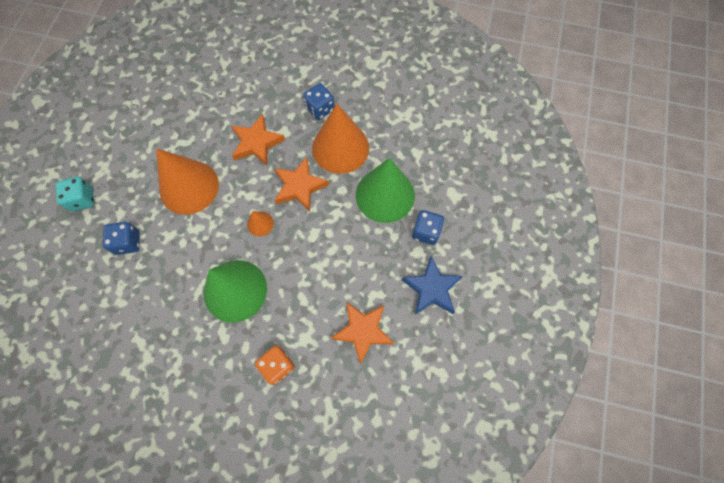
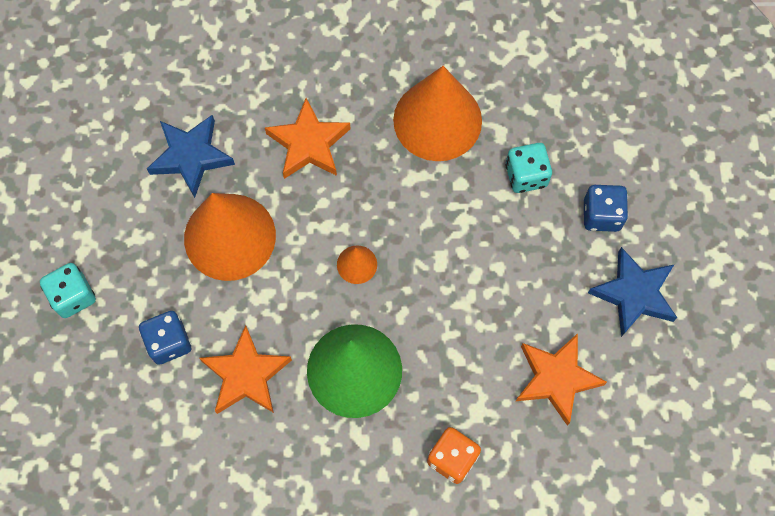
camera: 15 degrees left, 0 degrees up
(184, 133) = (191, 156): none -> blue star
(299, 186) = (396, 194): orange star -> orange star (246, 375)
(320, 109) = (386, 67): blue dice -> none
(385, 195) = (526, 175): green cone -> turquoise dice

